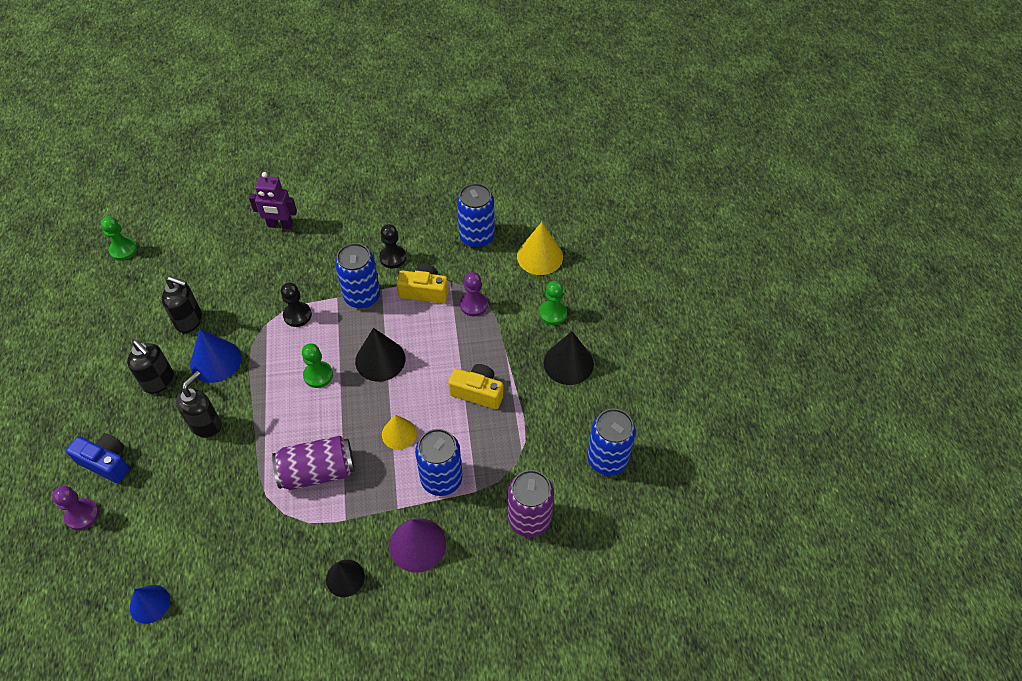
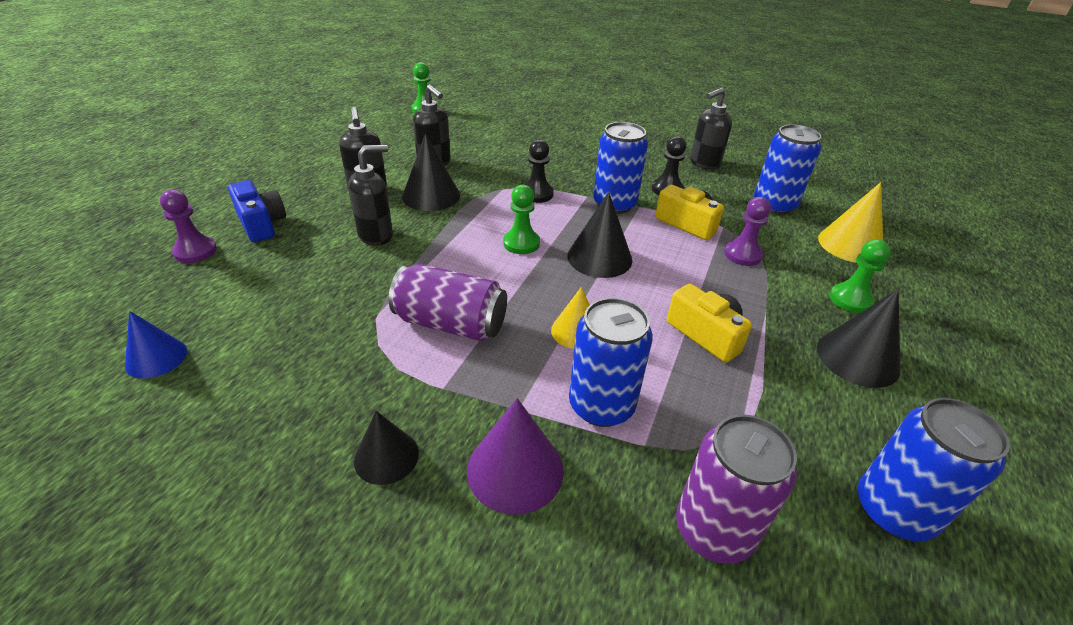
camera: 30 degrees right, 15 degrees down
(215, 361) = (431, 195): blue cone -> black cone
(280, 225) = (569, 136): purple robot -> none
(407, 209) = (704, 163): none -> black soap dispenser

